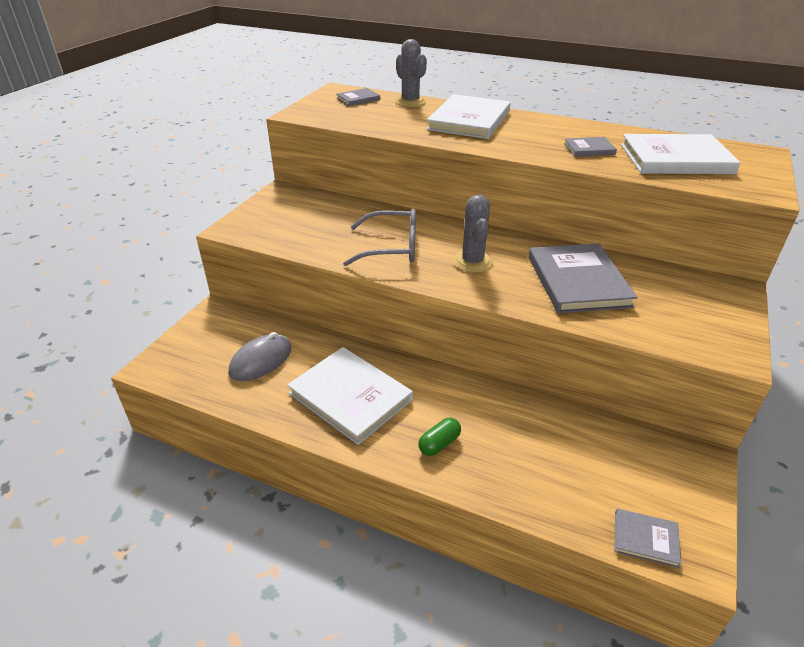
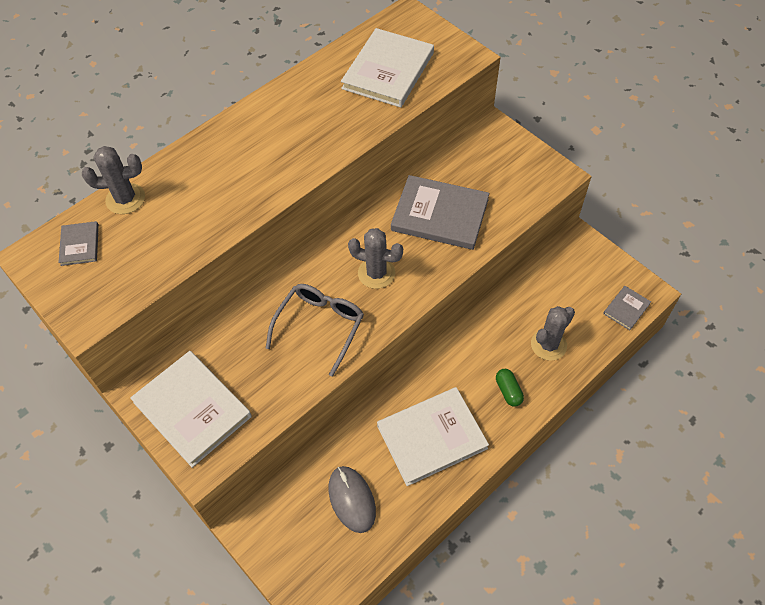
camera: 65 degrees left, 20 degrees up
(469, 120) = (214, 170): white book -> white book (192, 409)
(525, 465) = (548, 345): none -> grey cactus
(589, 149) = (336, 114): grey book -> none

